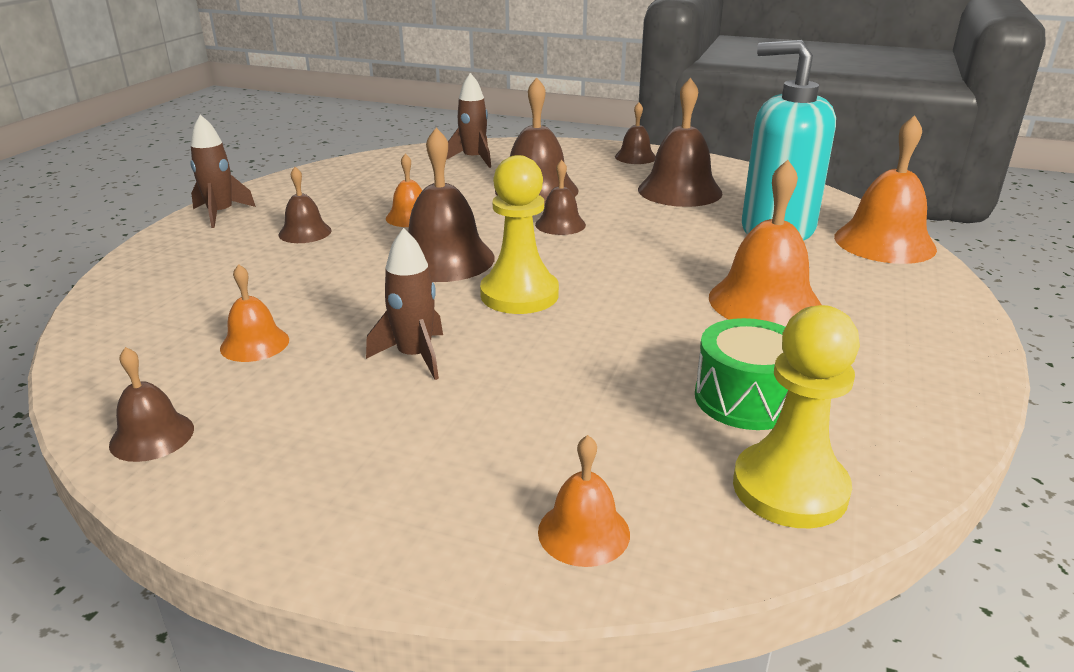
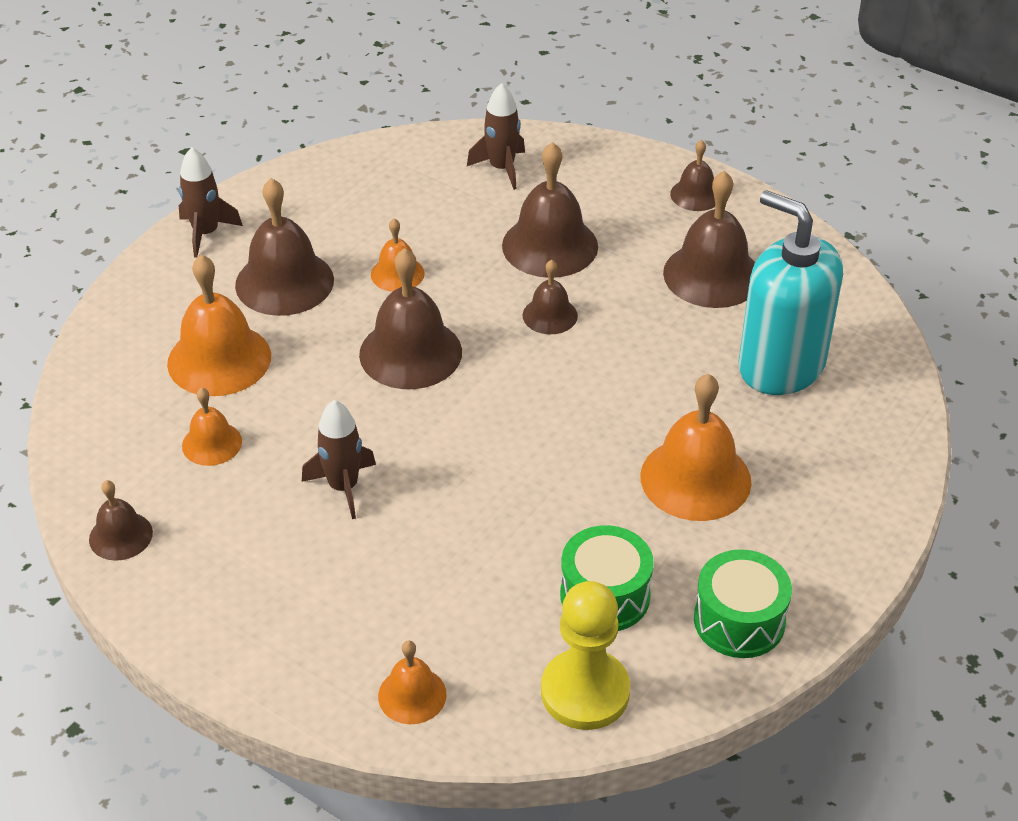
camera: 15 degrees right, 15 degrees up
(305, 232) = (284, 282): brown bell -> brown bell, size x1.82
(519, 295) = (464, 422): yellow pawn -> none
(884, 242) = (884, 411): orange bell -> orange bell (219, 359)
(898, 396) = (739, 620): none -> green drum

